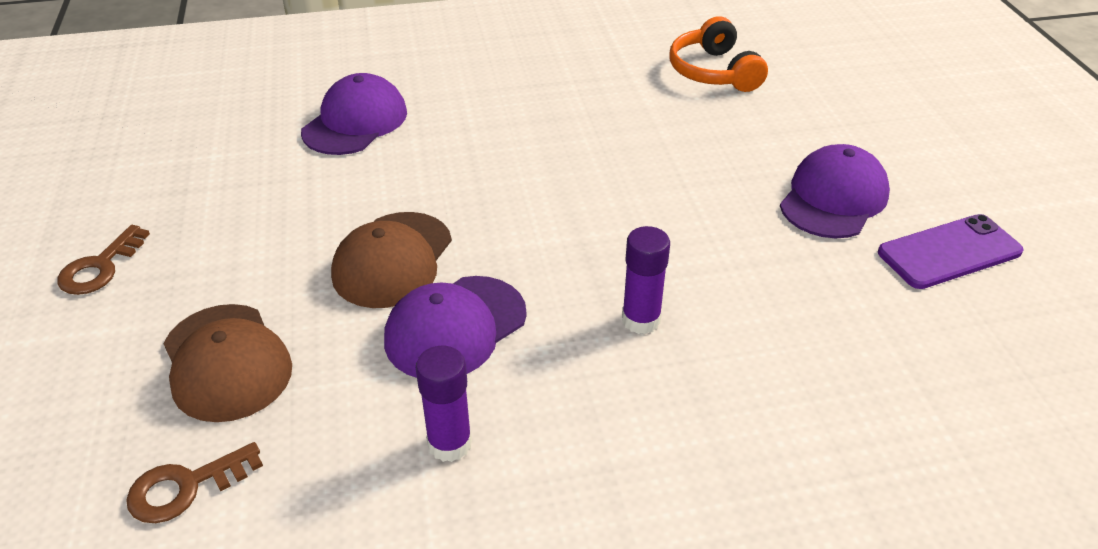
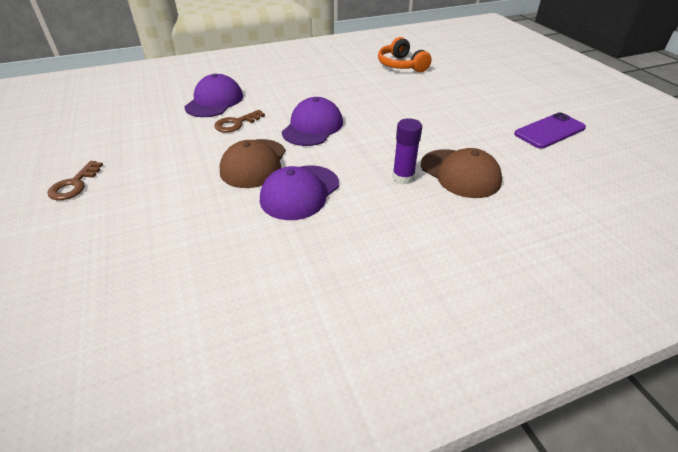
camera: 10 degrees left, 0 degrees up
(185, 487) = (154, 296): brown key -> brown key (236, 124)
(226, 362) = (165, 225): brown cap -> brown cap (460, 173)
(449, 443) = (314, 251): purple glue stick -> none
(833, 198) = (482, 113): purple cap -> purple cap (312, 127)

